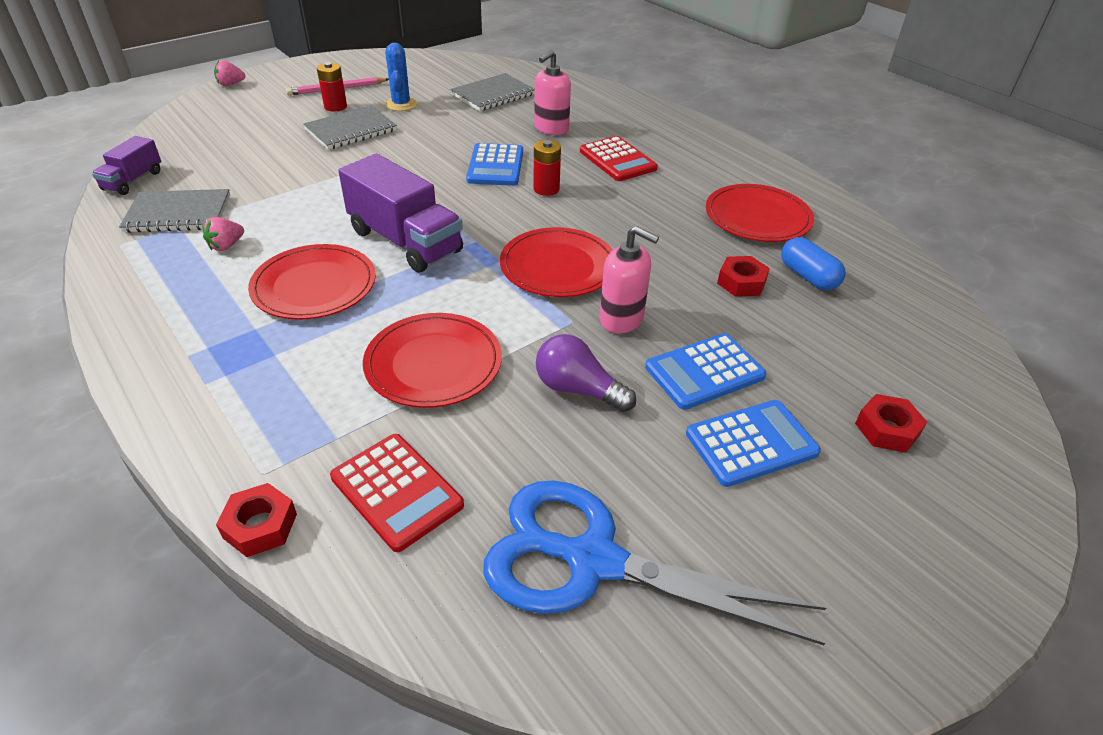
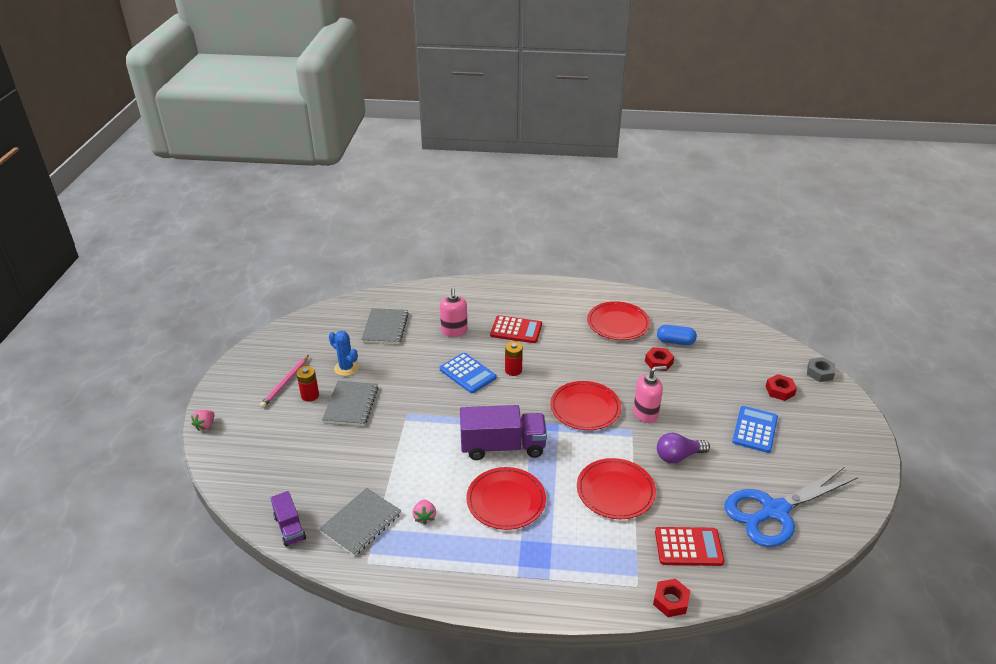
camera: 45 degrees left, 5 degrees down
(704, 372) = (704, 413): blue calculator -> none
(1014, 458) = (820, 373): none -> grey nut

